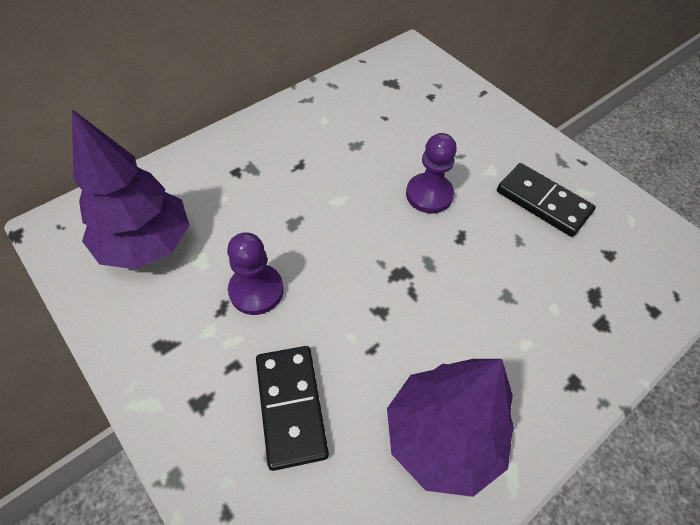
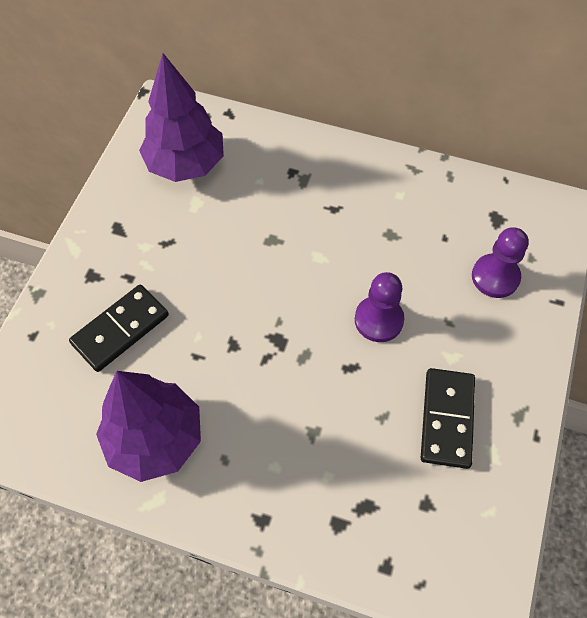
camera: 60 degrees right, 5 degrees up
(256, 290) = (195, 253): purple pawn -> purple pawn (495, 277)

